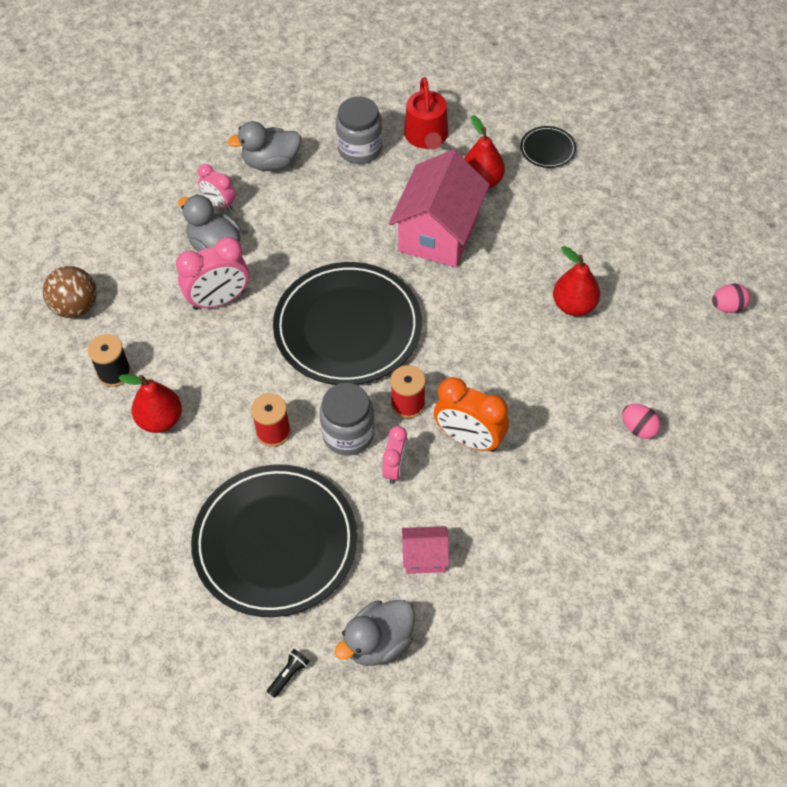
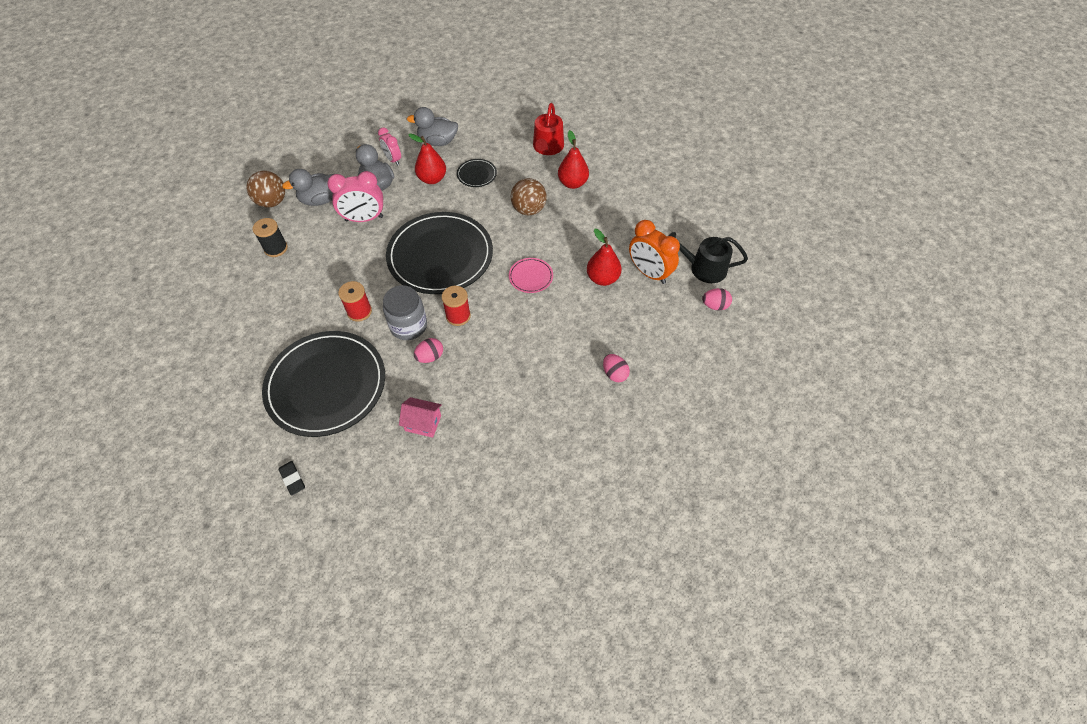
camera: 15 degrees right, 0 degrees up
(160, 420) = (290, 285): red pear -> red pear (432, 179)
(289, 675) = (292, 479): black flashlight -> black eraser
(360, 149) = (499, 146): grey jar -> none
(378, 642) = (364, 474): grey duck -> grey duck (320, 200)
(395, 468) = (430, 357): pink clock -> pink egg
(438, 233) = (528, 210): pink house -> brown ball
(469, 439) = (490, 350): orange clock -> orange clock (649, 273)
(480, 326) = (531, 276): none -> pink plate
(547, 149) = (627, 172): black plate -> black plate (476, 174)
(696, 260) = (703, 268): none -> black watering can

